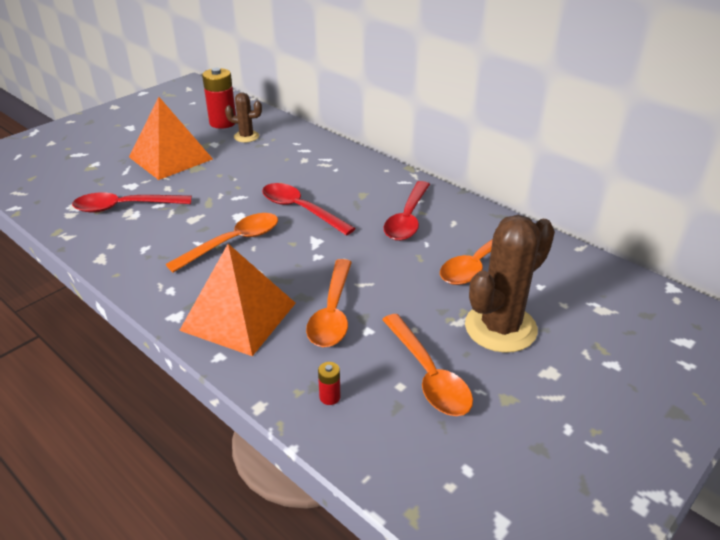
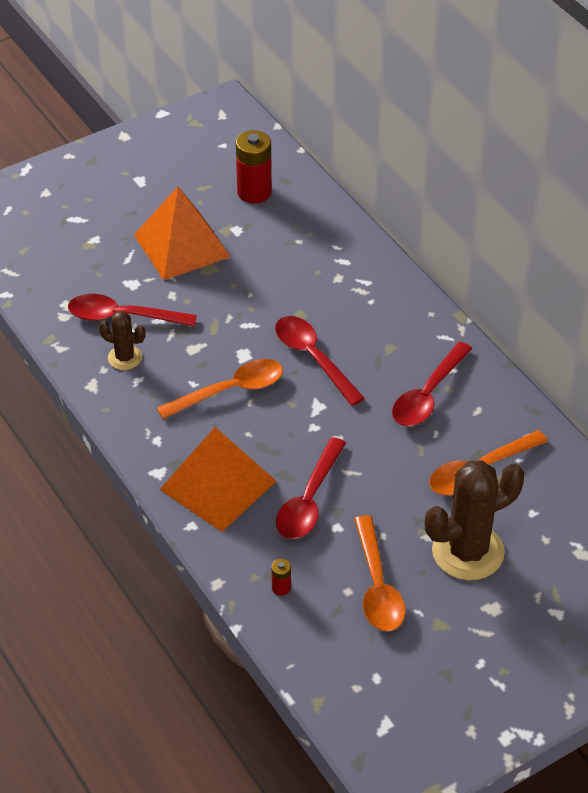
camera: 15 degrees right, 10 degrees up
(246, 136) = (278, 224): brown cactus -> brown cactus (125, 358)
(332, 312) = (309, 500): orange spoon -> red spoon

